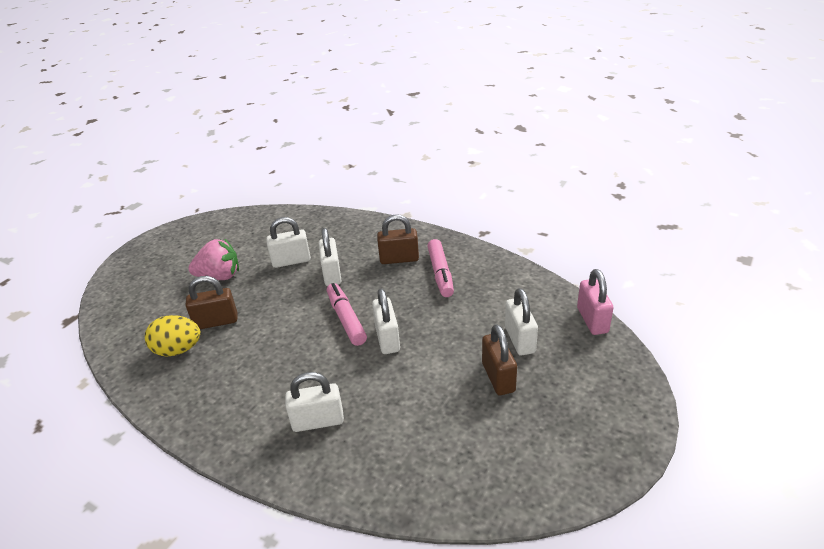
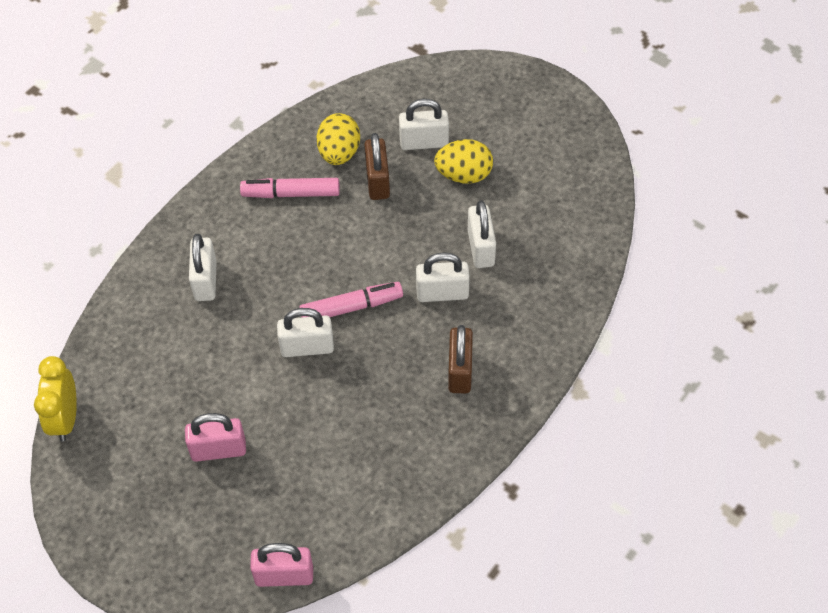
camera: 95 degrees right, 20 degrees up
(219, 276) = (464, 175): pink strawberry -> yellow egg
(440, 273) = (417, 417): pink marker -> pink marker (291, 193)
(497, 509) = (65, 418): none -> yellow clock
(498, 377) = (218, 450): brown padlock -> pink padlock
(519, 340) = (271, 484): white padlock -> white padlock (424, 142)

